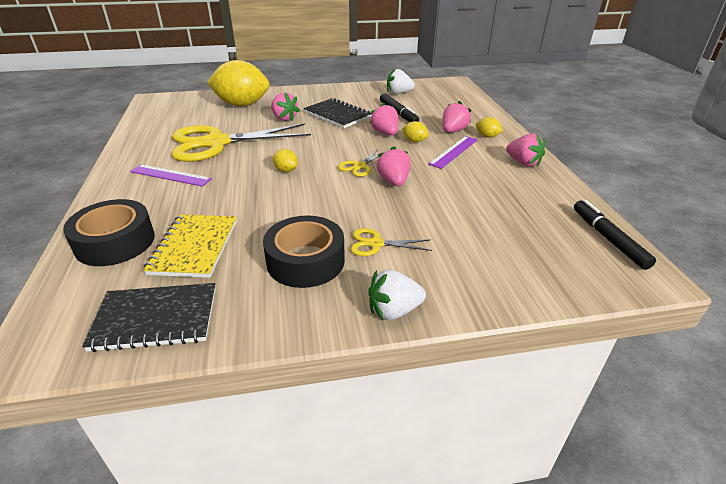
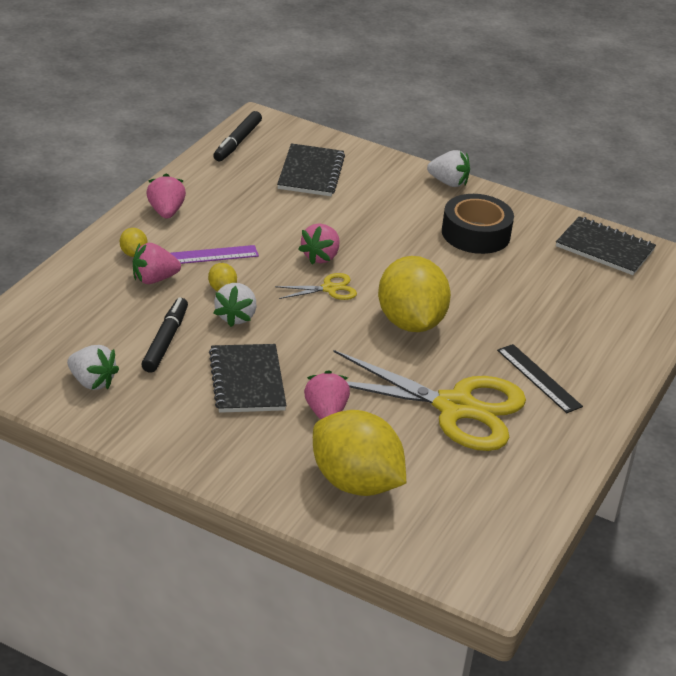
camera: 145 degrees left, 0 degrees up
(115, 242) = (619, 321): black tape -> none
(170, 175) = (538, 378): purple ruler -> black ruler
(194, 247) = (554, 284): yellow notebook -> none
(286, 170) = (410, 322): yellow lemon -> yellow lemon, size x2.46
(376, 244) = (410, 219): yellow scissors -> none
(385, 133) = (236, 317): pink strawberry -> white strawberry
(511, 243) = (311, 172): none -> black notebook

